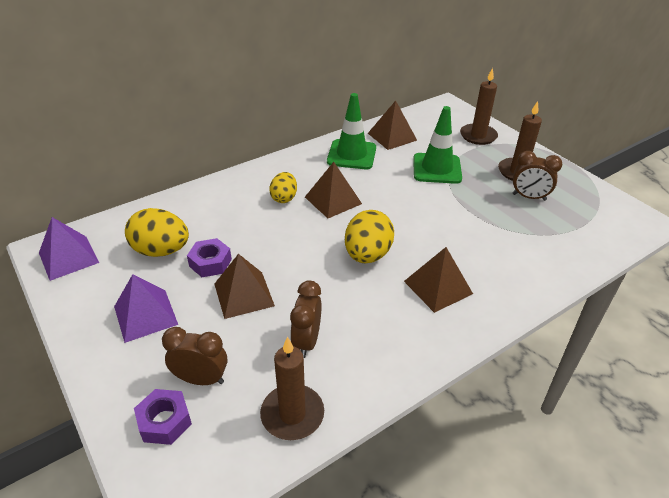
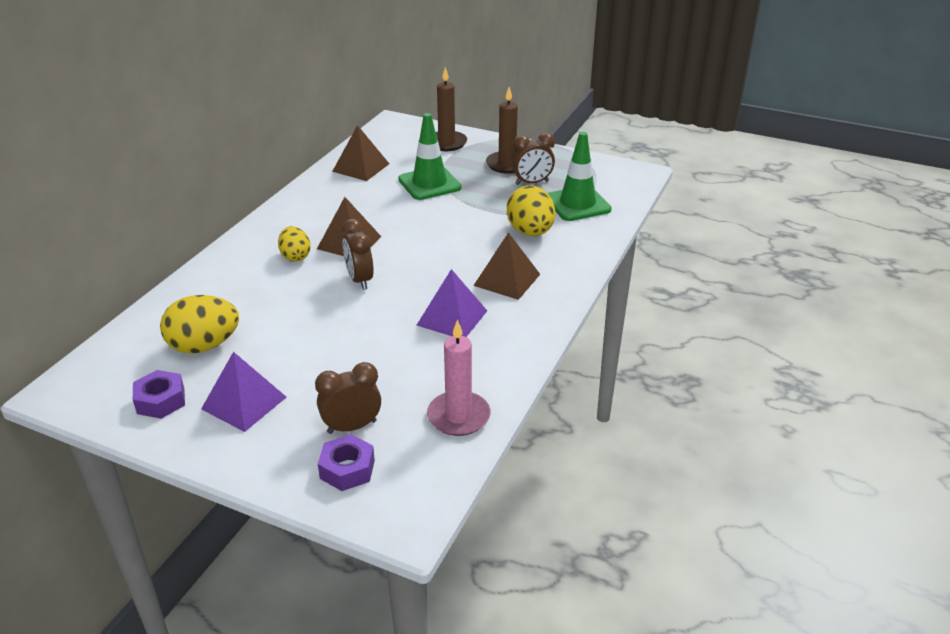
camera: 30 degrees left, 5 degrees down
(68, 257) = (98, 389): purple pyramid -> purple pyramid (452, 317)
(210, 263) = (270, 337): purple nut -> purple nut (161, 401)
(244, 294) = (331, 349): brown pyramid -> none
(292, 414) = (458, 416): brown candle -> pink candle
(307, 341) = (425, 362): brown clock -> brown clock (360, 280)
(351, 155) = (332, 196): green traffic cone -> green traffic cone (577, 204)
(367, 255) = (423, 277): yellow egg -> yellow egg (530, 232)

